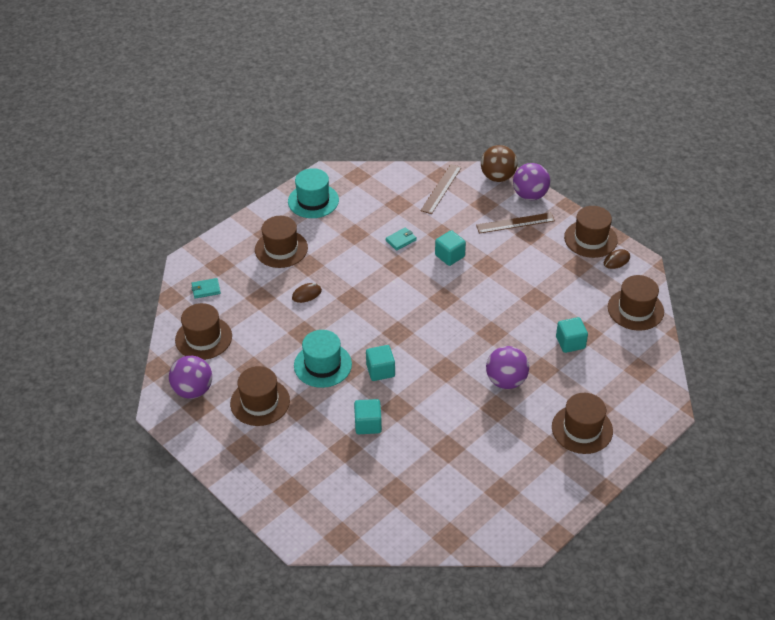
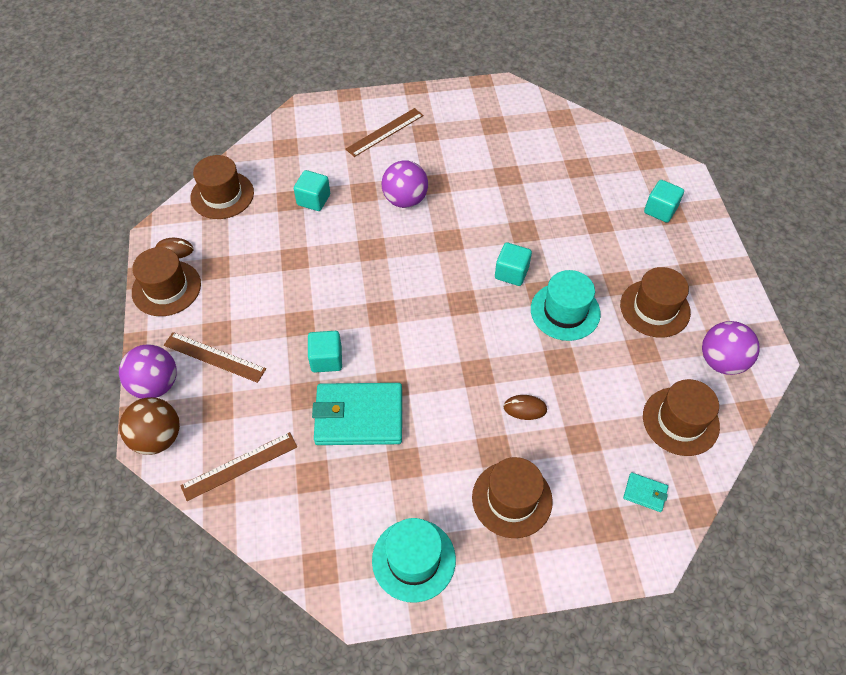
camera: 145 degrees left, 10 degrees up
(368, 424) = (562, 230): turquoise cube -> turquoise cube (660, 210)
(401, 240) = (359, 416): turquoise wallet -> turquoise wallet, size x2.34
(582, 429) = (385, 132): brown hat -> brown ruler

